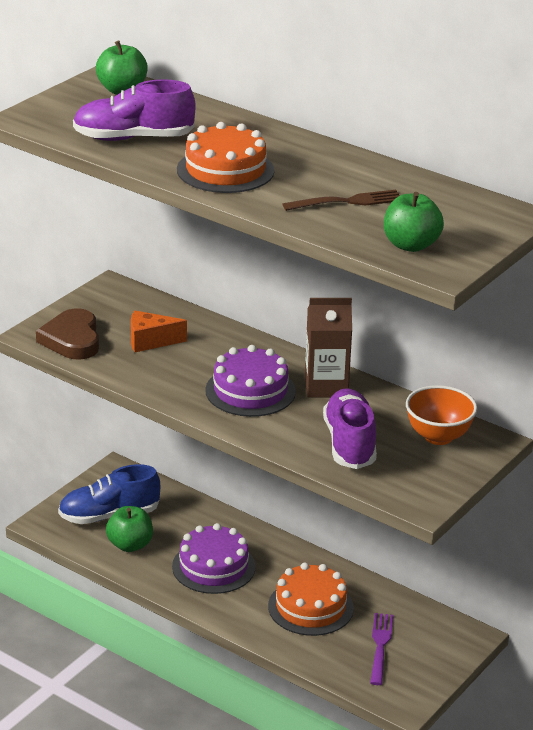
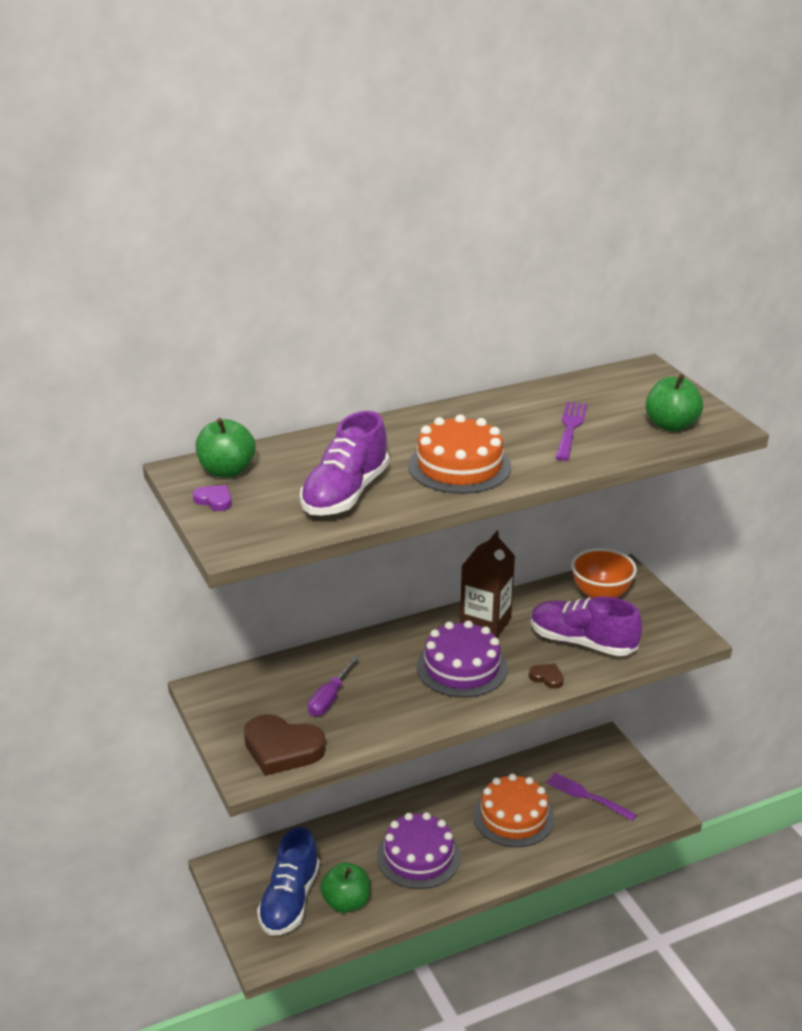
camera: 60 degrees left, 0 degrees up
(76, 97) = (214, 500): none -> purple heart
(150, 341) = (329, 698): orange cheese -> purple screwdriver
(278, 437) = (547, 677): none -> brown heart
(347, 202) = (570, 429): brown fork -> purple fork

